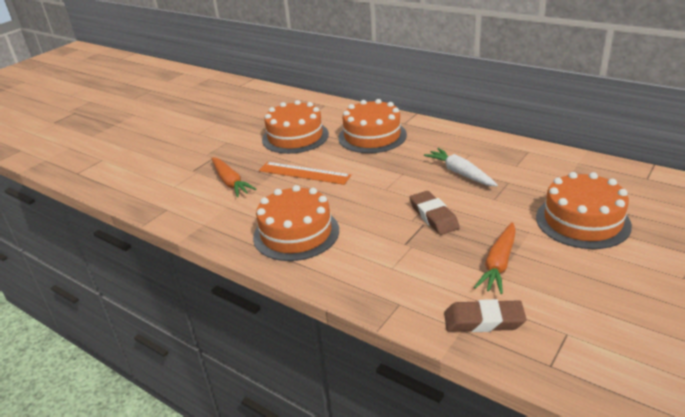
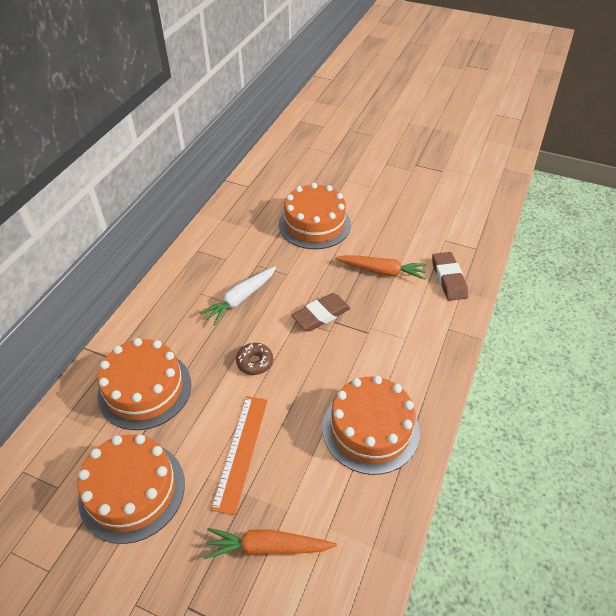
camera: 105 degrees left, 15 degrees up
(230, 182) = (267, 547): orange carrot -> orange carrot turned 135 degrees counterclockwise
(384, 179) = (254, 362): none -> brown donut

